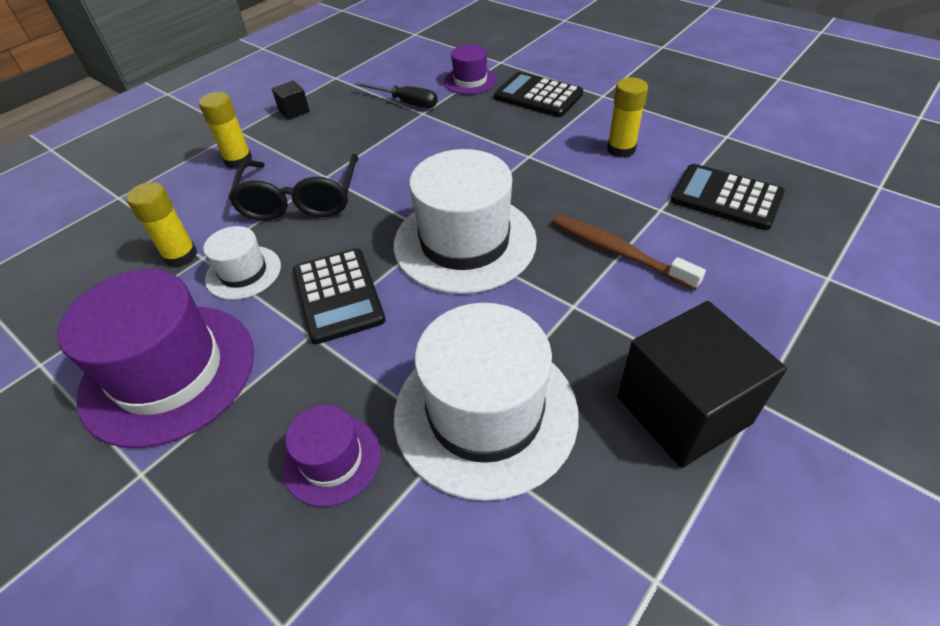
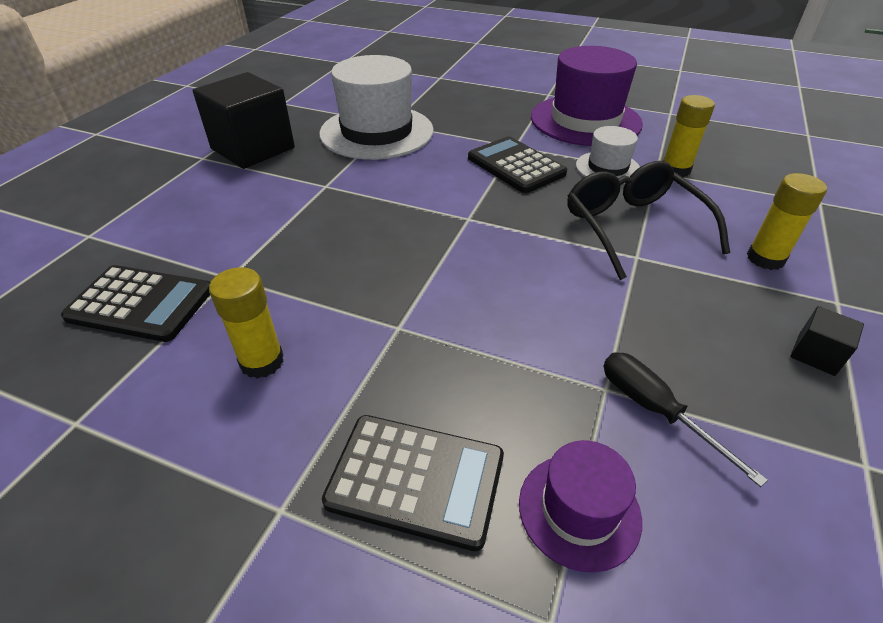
camera: 160 degrees right, 5 degrees down
(332, 459) = (454, 109): purple hat -> none
(406, 102) = (655, 410): black screwdriver -> black screwdriver turned 45 degrees clockwise
(464, 242) = (434, 215): white hat -> none
(618, 252) = (283, 228): brown toothbrush -> none

